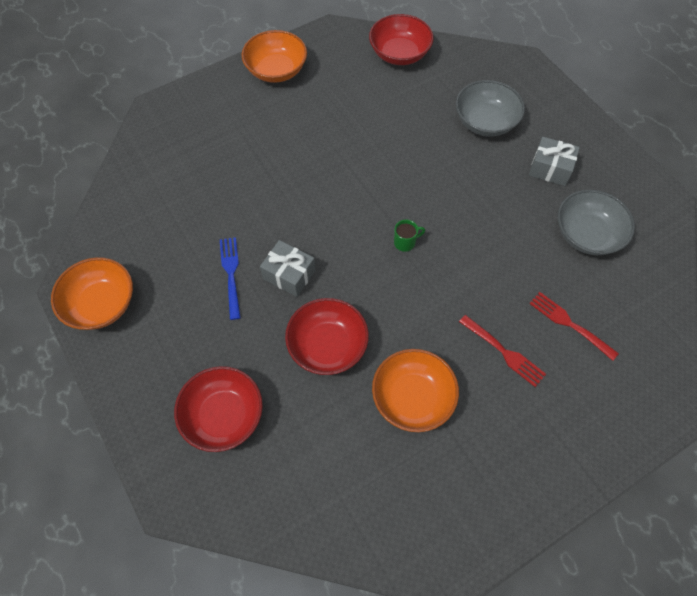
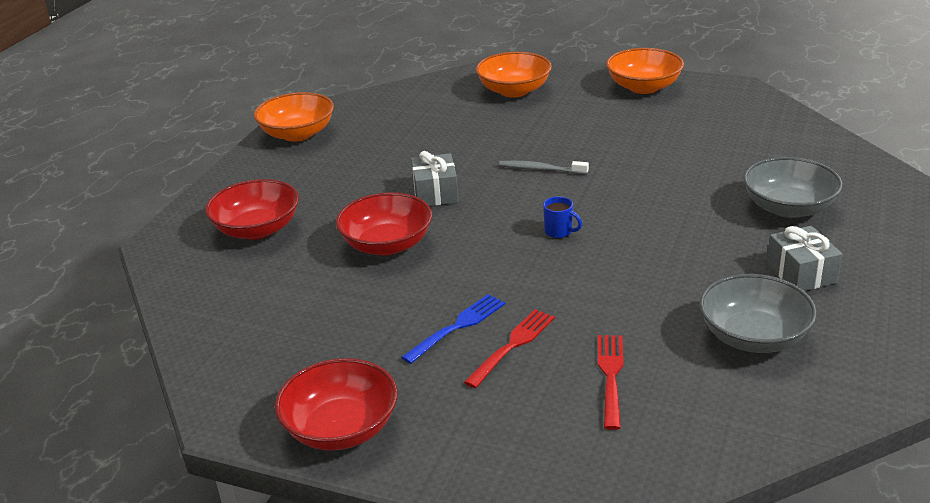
camera: 55 degrees right, 30 degrees down
(231, 274) = (398, 169): blue fork -> blue fork (457, 327)
(321, 198) = (541, 169): none -> grey toothbrush
(399, 54) = (781, 127): red bowl -> red bowl (341, 428)
(405, 242) = (559, 232): green mug -> blue mug
(412, 398) = (388, 315): orange bowl -> orange bowl (514, 91)
(503, 352) = (512, 346): red fork -> red fork turned 150 degrees counterclockwise

